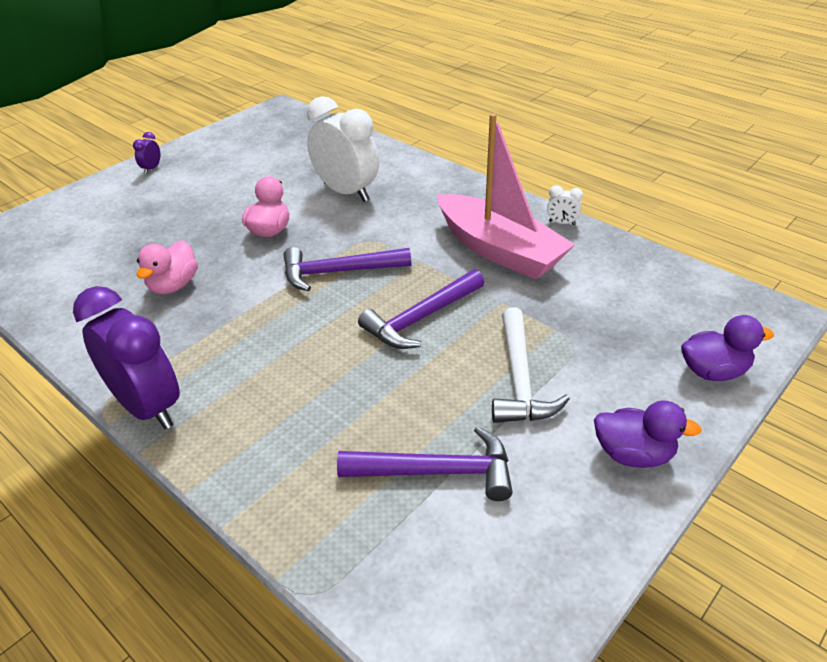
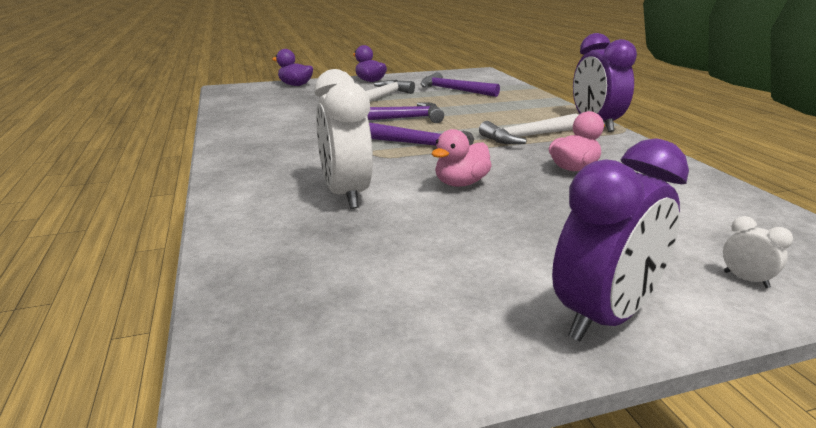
camera: 150 degrees left, 15 degrees down
(152, 169) = (604, 318): purple clock -> purple clock, size x2.46
(236, 333) = (528, 137): none -> white hammer
(499, 250) = (296, 131): pink boat -> none
(562, 223) = (224, 132): white clock -> white clock (746, 279)

